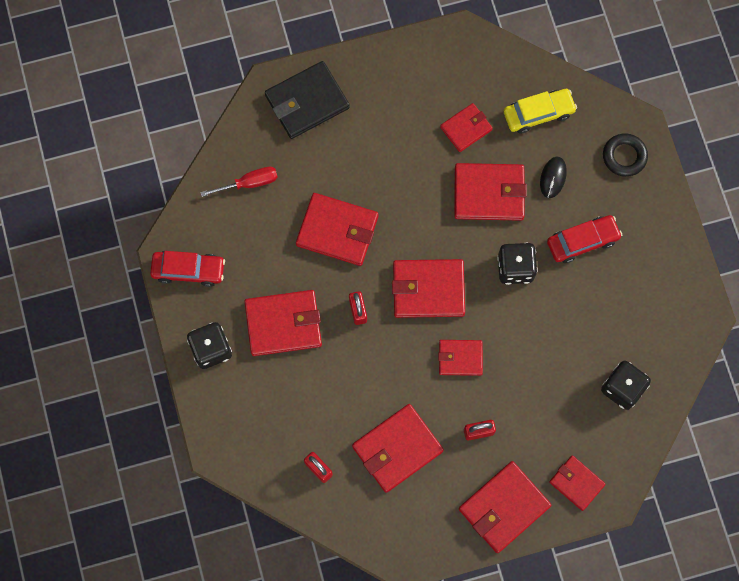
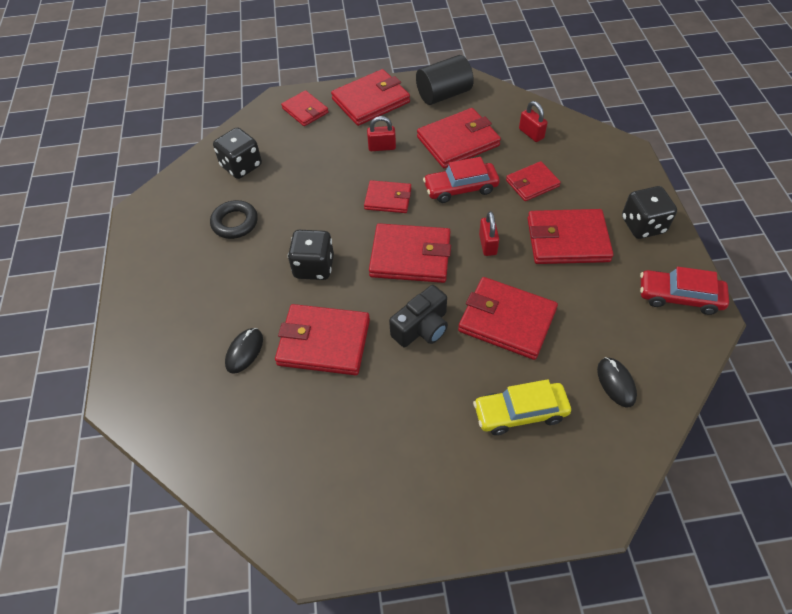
camera: 170 degrees left, 20 degrees down
(250, 183) = (616, 383): red screwdriver -> black mouse
(307, 101) = (543, 481): black wallet -> none
(408, 216) = (422, 328): none -> black camera
(420, 527) = (443, 94): none -> black cylinder
(466, 128) = (334, 420): red wallet -> red wallet (532, 183)
(538, 113) = (237, 429): yellow car -> yellow car (520, 413)
(582, 241) = (234, 285): red car -> red car (460, 188)
(624, 156) = (153, 366): black ring -> black ring (235, 223)

